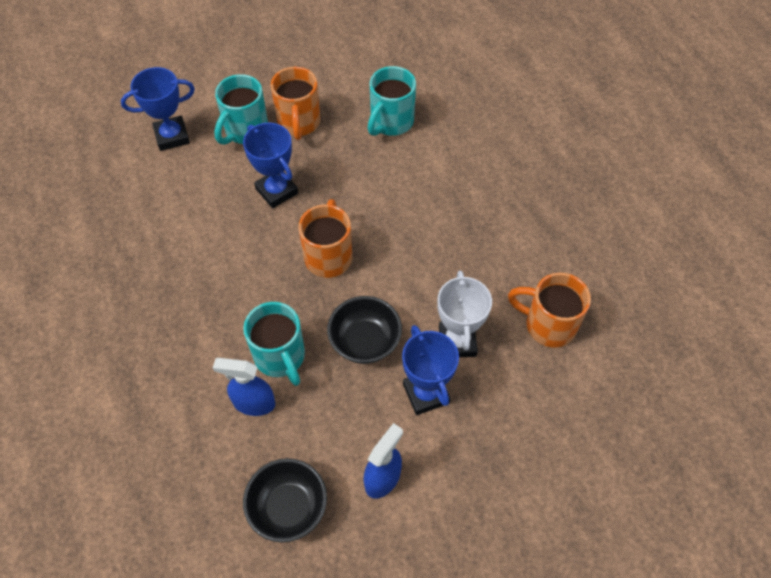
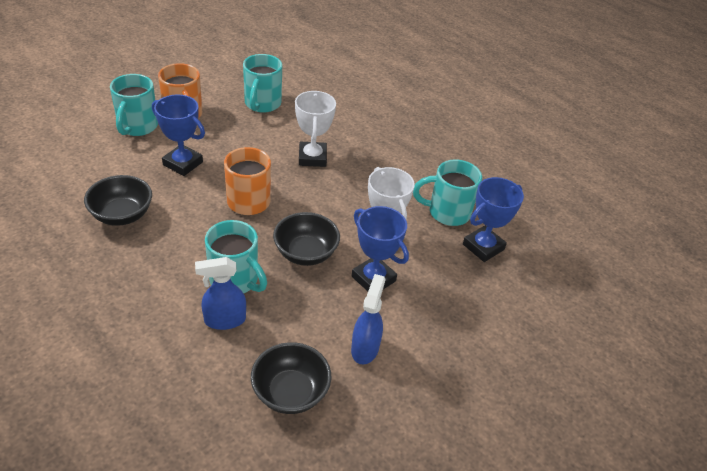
camera: 25 degrees left, 15 degrees down
(172, 136) = (69, 140): blue trophy -> blue trophy (483, 247)
(195, 246) = (122, 215): none -> black bowl
(420, 212) = (312, 157): none -> white trophy
(548, 325) = (447, 212): orange mug -> turquoise mug

